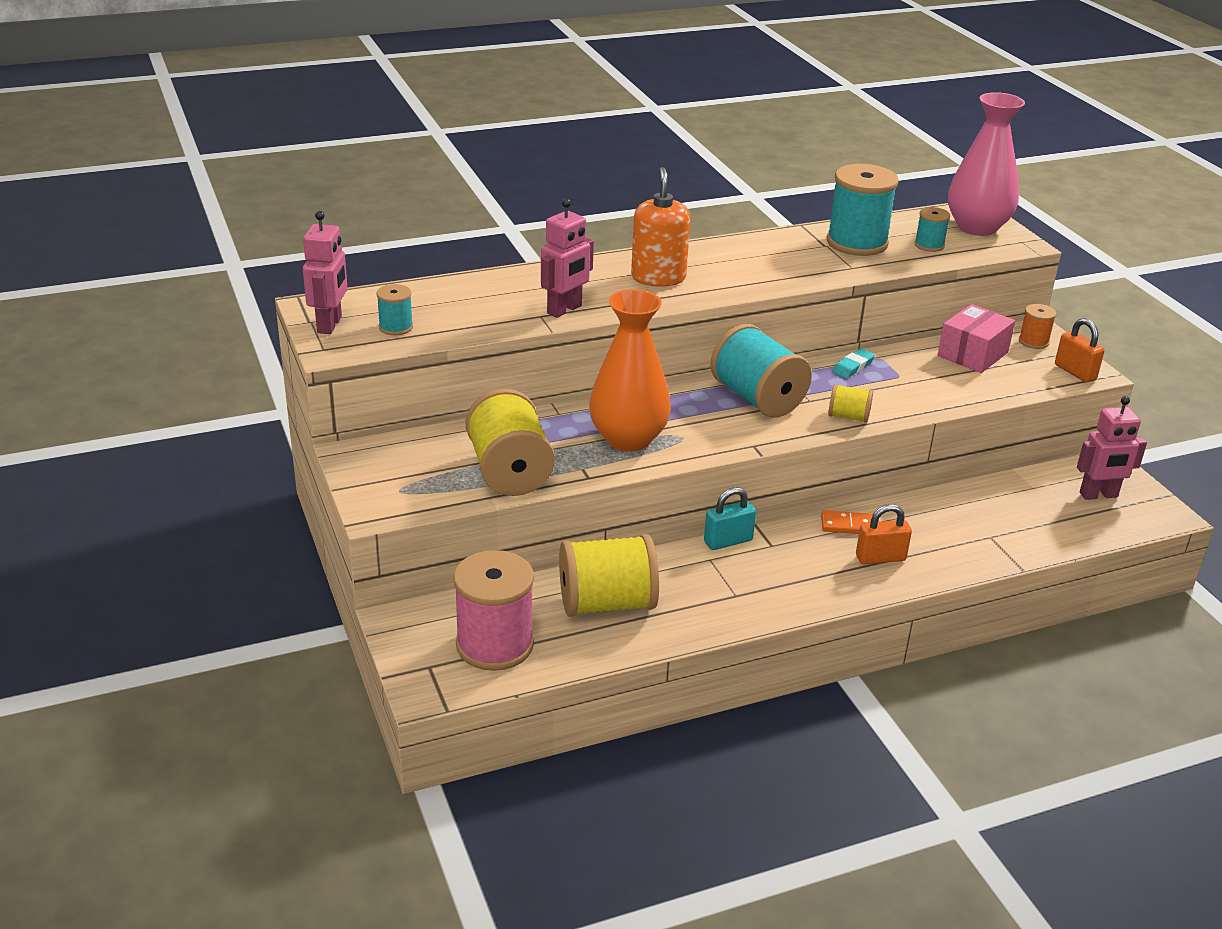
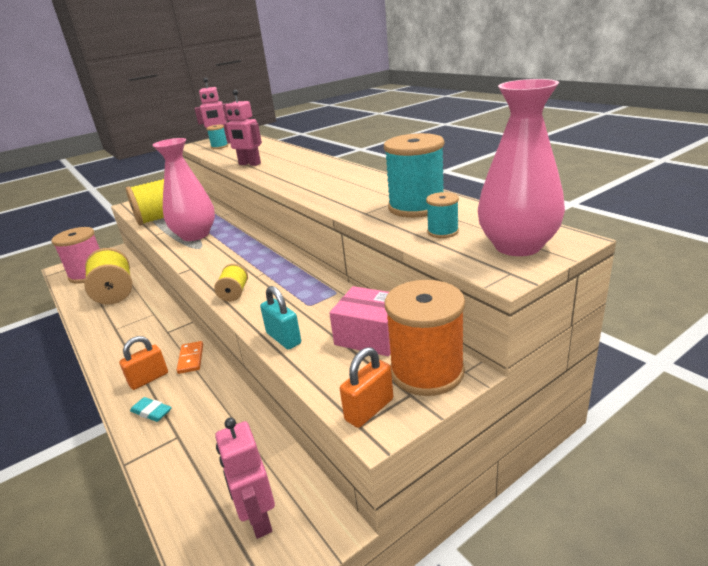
camera: 80 degrees right, 5 degrees down
(628, 439) = (195, 235): orange vase -> pink vase
(658, 278) = (304, 171): orange soap dispenser -> none
(728, 541) = (171, 316): turquoise padlock -> turquoise padlock (283, 338)
(757, 398) = (252, 259): turquoise spool -> none
(853, 367) = (314, 283): turquoise eraser -> turquoise eraser (151, 412)
(880, 558) = (149, 379): orange padlock -> orange padlock turned 75 degrees clockwise
(1033, 341) = (427, 371): orange spool -> orange spool, size x2.05

